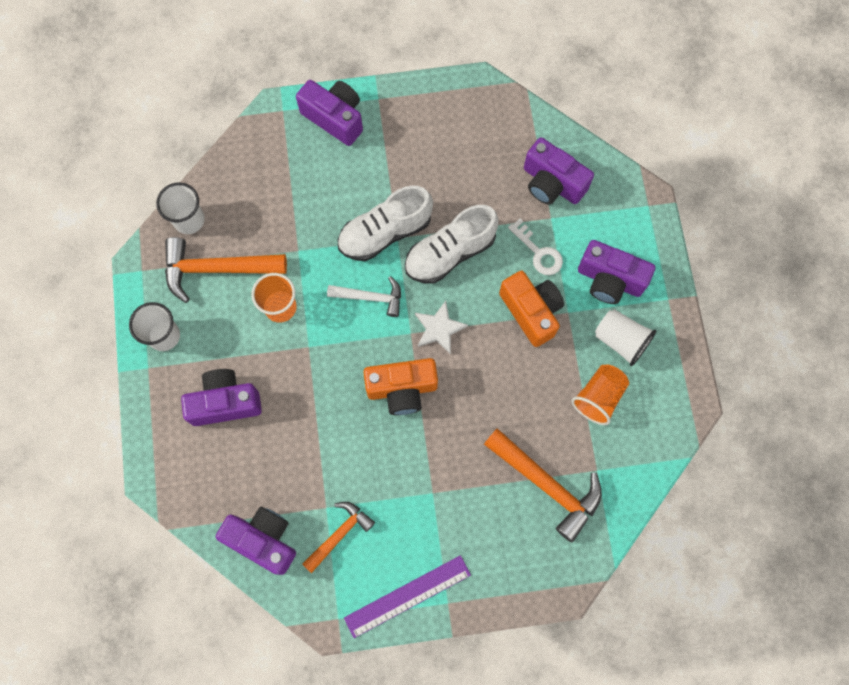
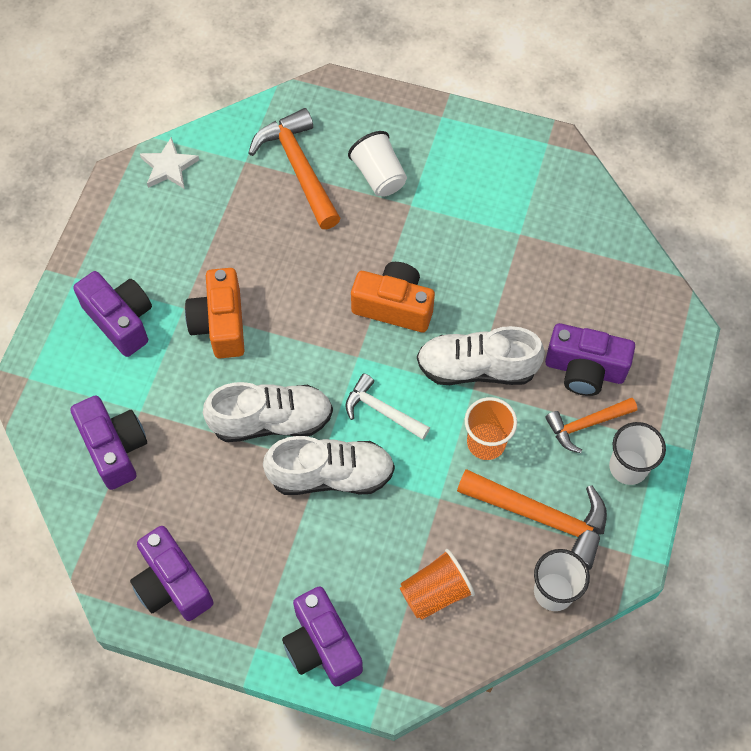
camera: 155 degrees left, 10 degrees down
(263, 540) = (592, 231): purple camera -> purple camera (172, 584)
(312, 365) = (477, 368): none -> white shoe
(339, 534) = (516, 207): orange hammer -> orange hammer (586, 424)
(407, 596) = (475, 135): purple ruler -> none
(439, 328) = (325, 348): white star -> white star (169, 167)
(539, 252) = (176, 380): white key -> none
(598, 397) = (204, 219): orange cup -> orange cup (435, 592)
(621, 340) = (148, 259): white cup -> white cup (379, 176)

